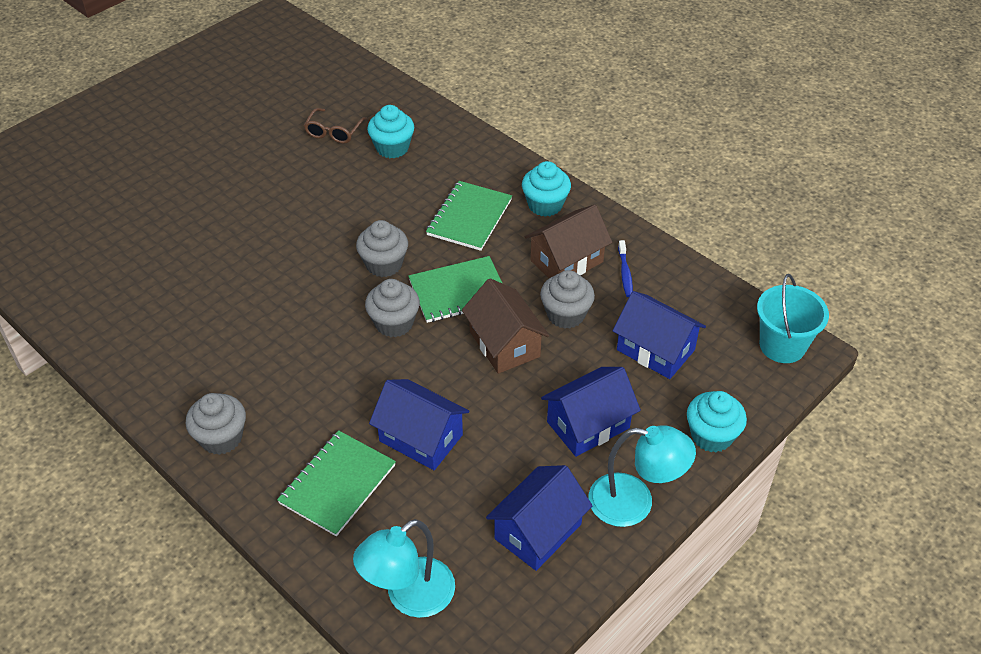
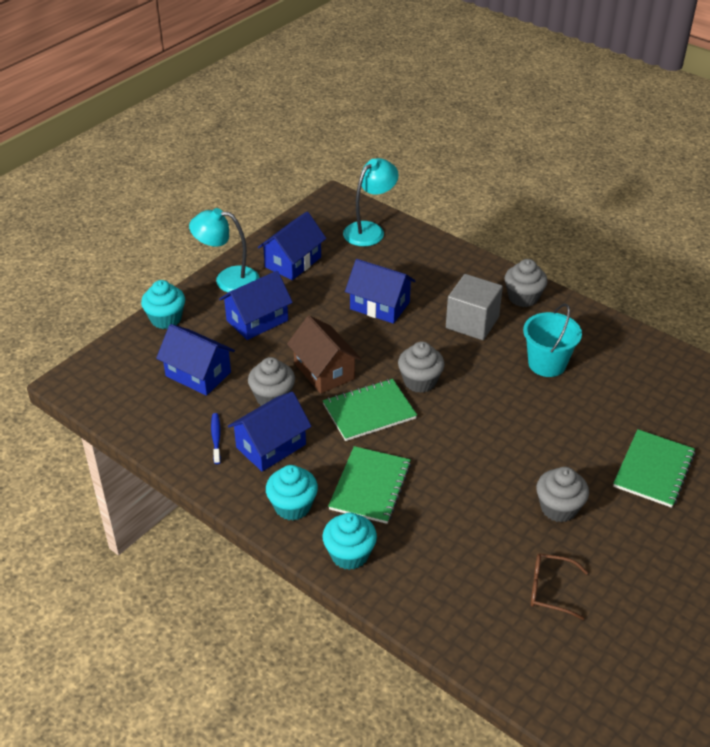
camera: 175 degrees right, 5 degrees down
(305, 401) = (472, 322): none -> grey cube
(333, 132) = (550, 590): brown glasses -> brown glasses turned 90 degrees counterclockwise
(337, 484) = (431, 277): green notebook -> green notebook (653, 470)
(384, 264) = (443, 432): grey cupcake -> grey cupcake (558, 508)
(392, 148) = (473, 571): turquoise cupcake -> turquoise cupcake (349, 554)
(566, 261) = (271, 446): brown house -> blue house
(782, 345) = (90, 384): turquoise bucket -> turquoise bucket (547, 364)

